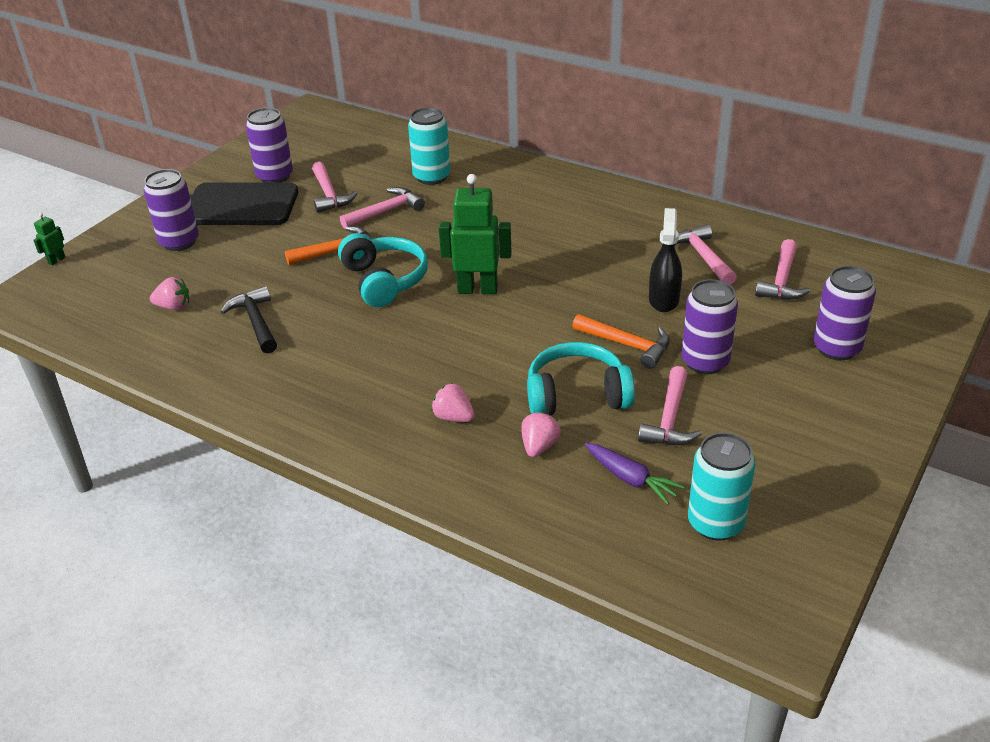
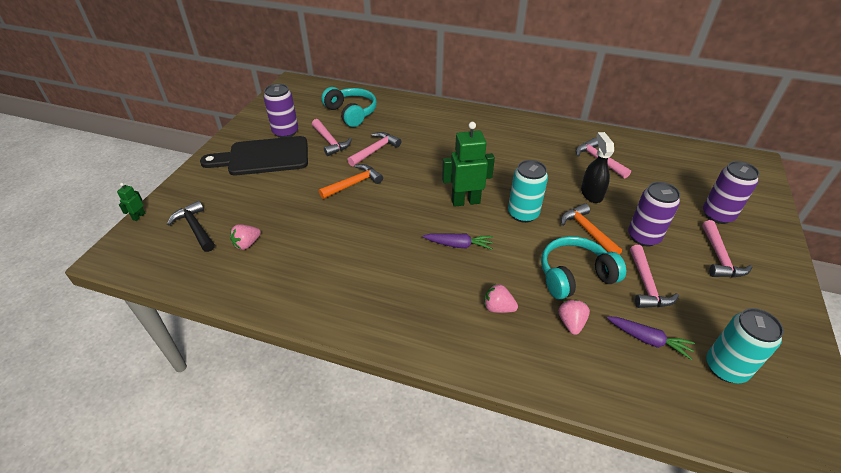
camera: 15 degrees left, 5 degrees up
(174, 307) = (247, 244): pink strawberry -> pink strawberry turned 150 degrees clockwise
(179, 242) = (232, 190): purple can -> none
(256, 322) = (316, 248): black hammer -> black hammer (195, 228)
(384, 280) = (397, 203): turquoise headphones -> turquoise headphones (351, 113)
(431, 177) = (395, 122): turquoise can -> turquoise can (523, 214)
(440, 340) = (459, 245): none -> purple carrot
(627, 345) = (587, 231): orange hammer -> orange hammer turned 135 degrees counterclockwise
(782, 281) = (656, 171): pink hammer -> pink hammer (719, 257)

